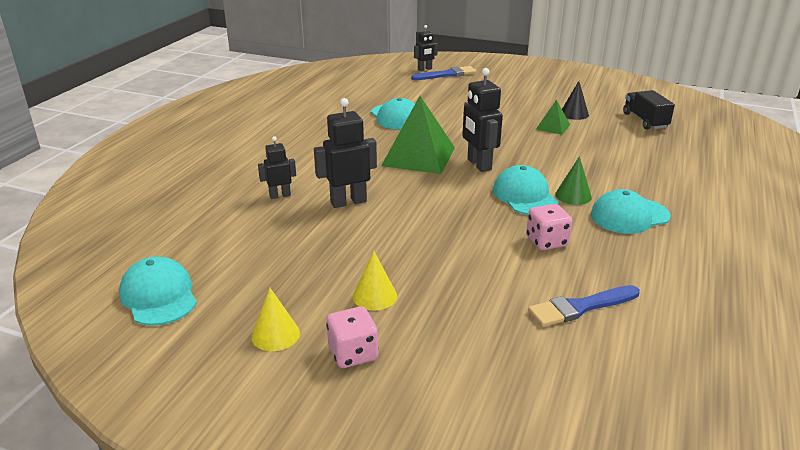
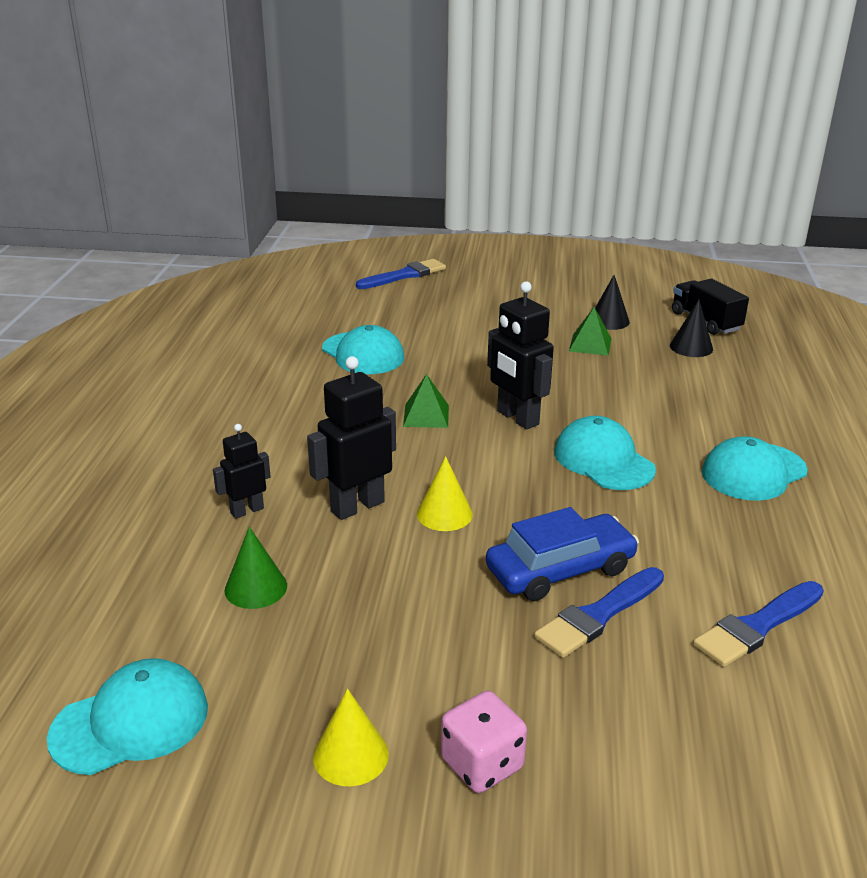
camera: 15 degrees left, 0 degrees up
(159, 296) = (131, 722): turquoise cap -> turquoise cap turned 105 degrees clockwise
(374, 296) = (469, 660): yellow cone -> yellow cone (444, 514)
(419, 156) = (426, 415): green pyramid -> green pyramid, size x0.49
(425, 69) = (368, 269): black robot -> none
(461, 255) = (560, 570): none -> blue car
(473, 284) = (598, 615): none -> blue brush
(546, 241) = (665, 529): pink dice -> none
(573, 195) = (667, 450): green cone -> green cone (256, 588)
(625, 135) = (691, 347): none -> black cone

